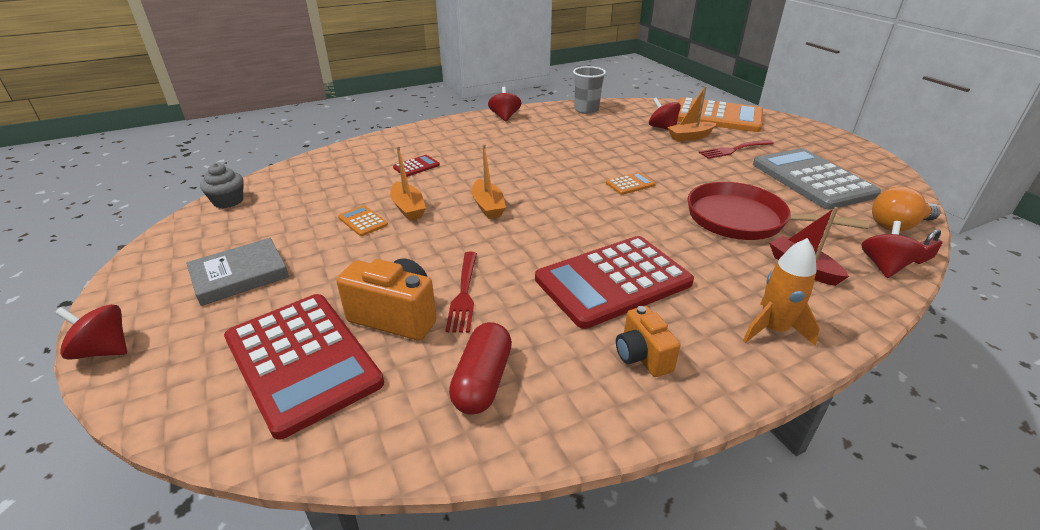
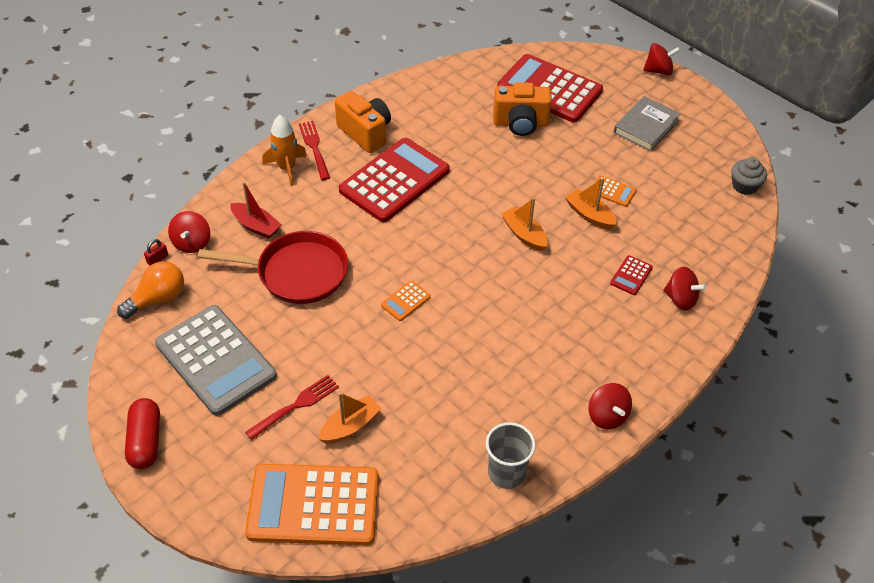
camera: 160 degrees right, 15 degrees up
(464, 293) = (490, 148): red fork -> red fork (315, 148)
(482, 381) = (447, 101): red capsule -> red capsule (145, 441)
(642, 356) = (365, 133): orange camera -> orange camera, size x1.54
(662, 128) = (389, 443): red spinning top -> red spinning top (680, 299)

